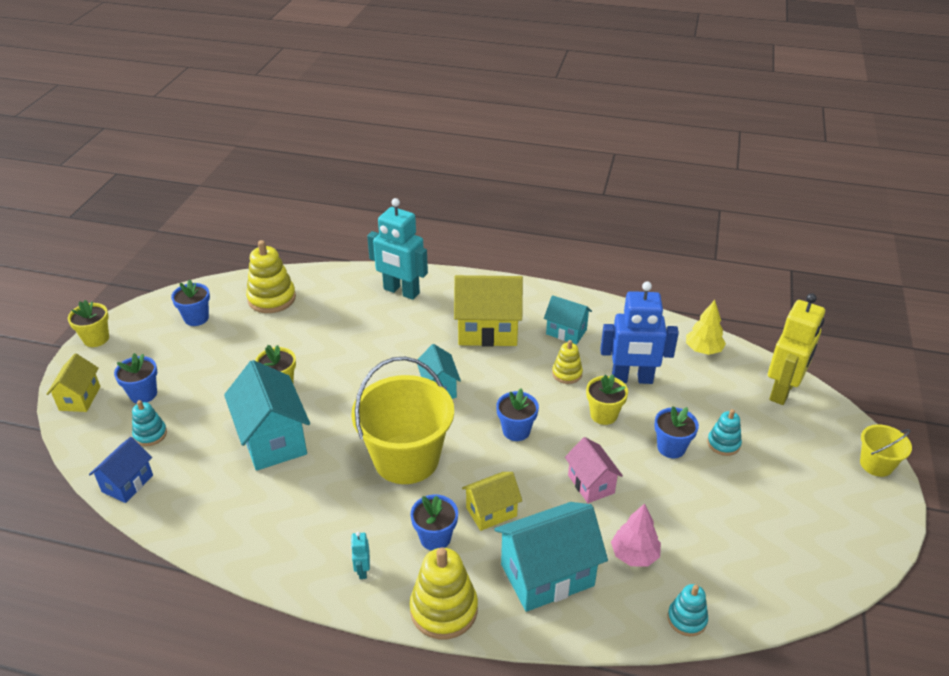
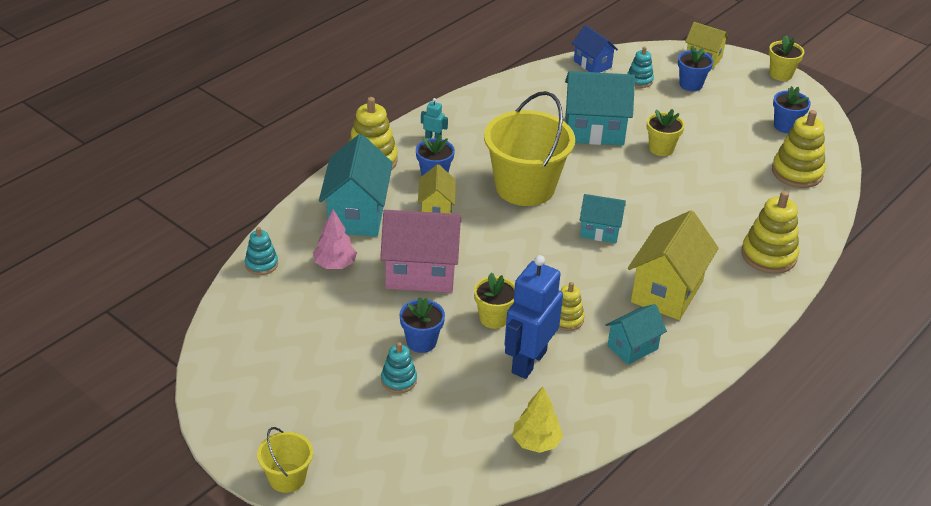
camera: 115 degrees right, 0 degrees up
(401, 291) = (768, 255): turquoise robot -> yellow stacking toy
(516, 431) = (513, 256): blue flower pot -> none
(591, 484) = (420, 273): pink house -> pink house, size x1.73
(782, 391) = (431, 471): yellow robot -> none

